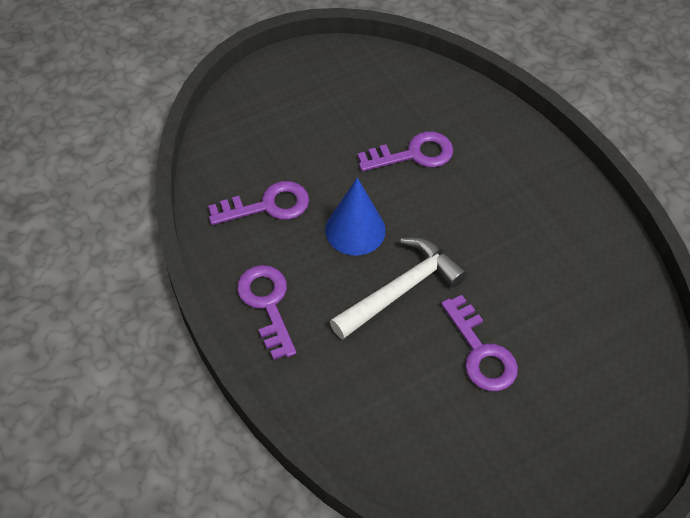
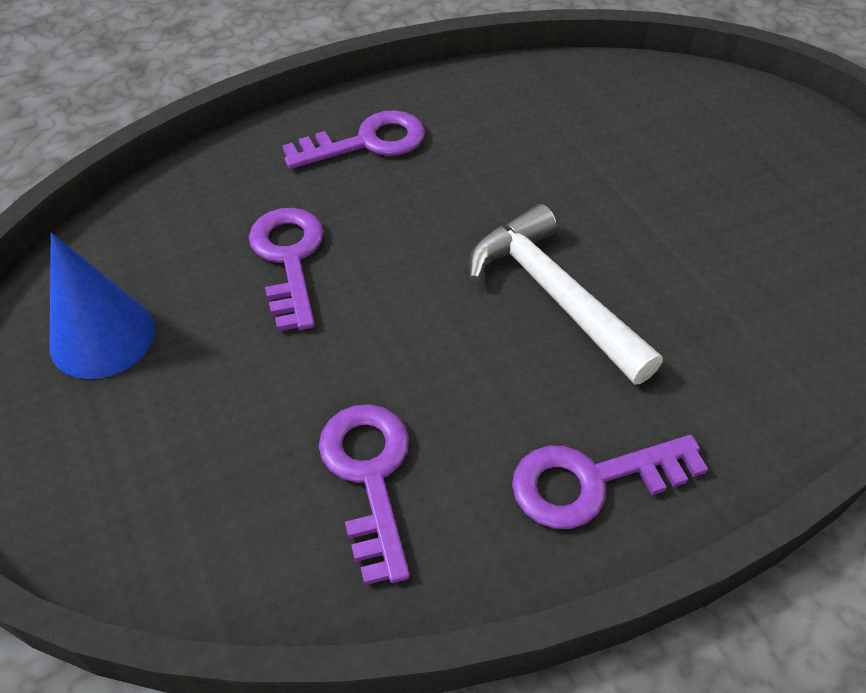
camera: 85 degrees left, 5 degrees down
(355, 230) = (436, 345): blue cone -> blue cone (102, 337)
(481, 352) = (653, 218): purple key -> purple key (367, 142)

